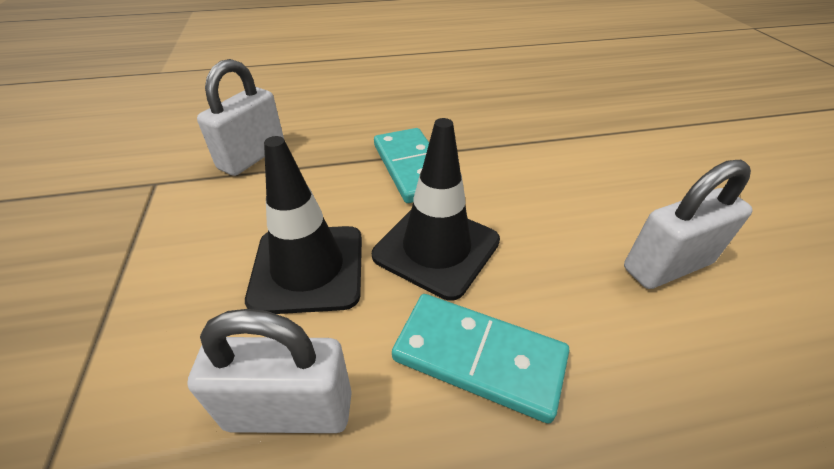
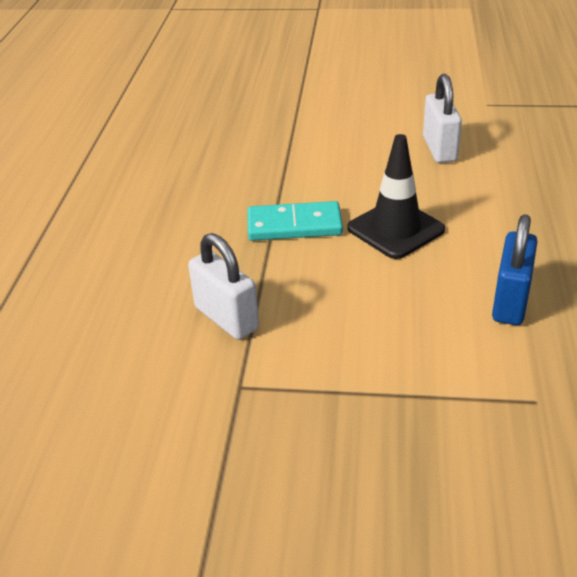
camera: 70 degrees left, 5 degrees down
(289, 410) = (510, 302): white padlock -> blue padlock
(308, 268) = (397, 289): black traffic cone -> none
(478, 358) = (489, 229): turquoise domino -> none

